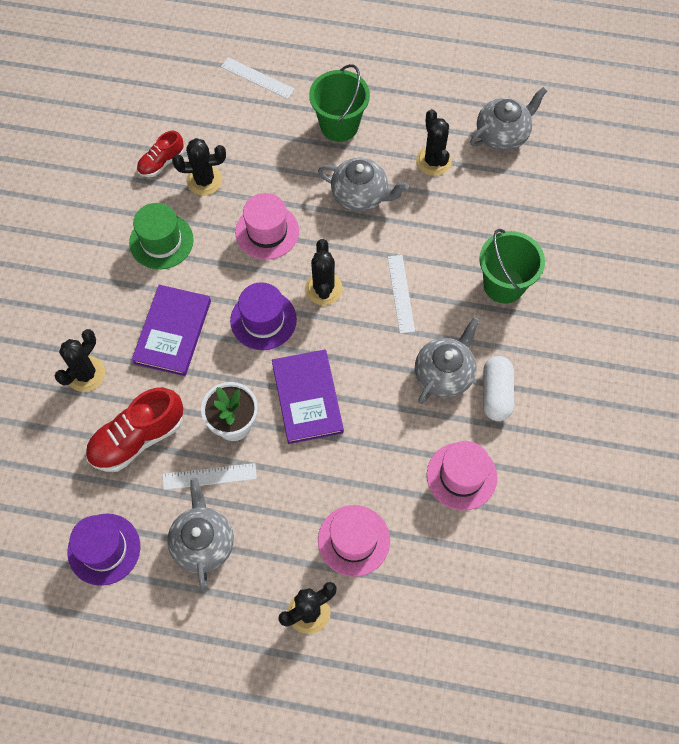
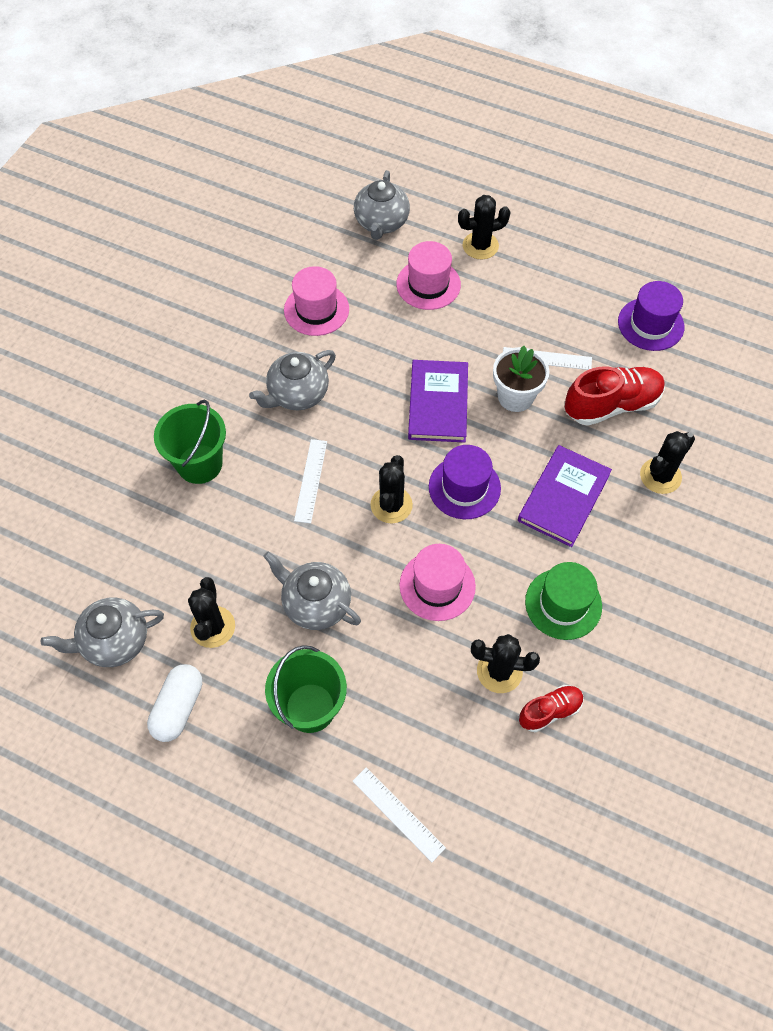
camera: 165 degrees left, 5 degrees down
(203, 543) = (561, 310): grey teapot -> grey teapot (381, 223)
(496, 393) = (255, 366): white capsule -> white capsule (178, 707)

